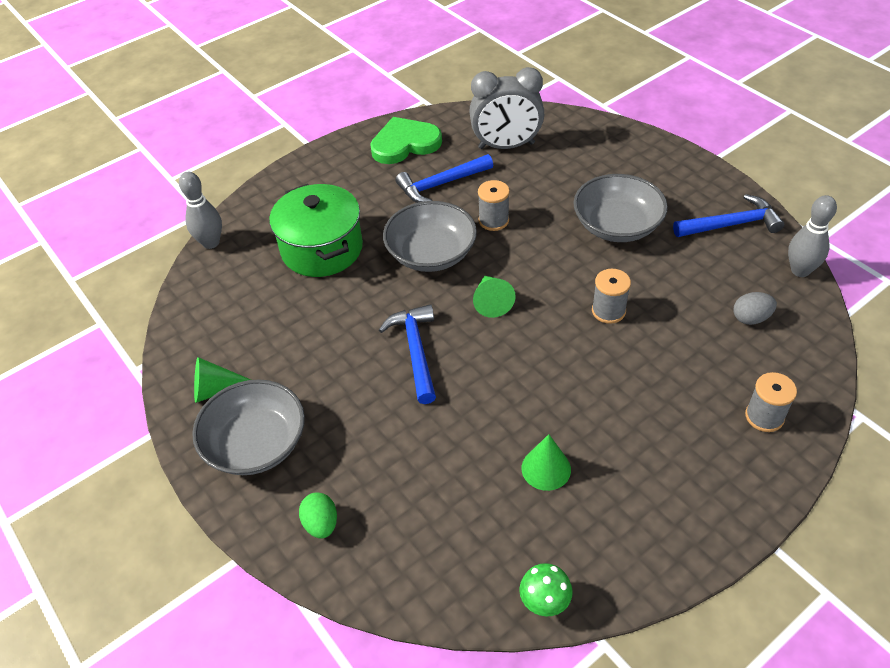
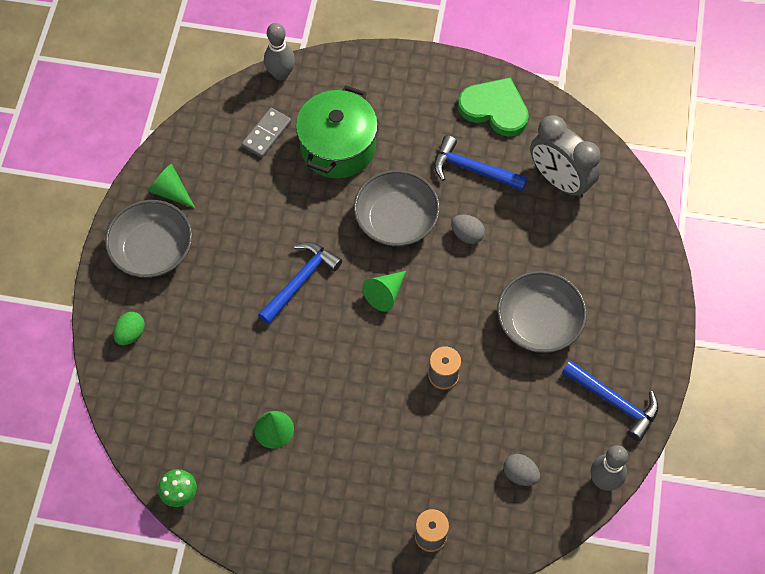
camera: 45 degrees right, 15 degrees up
(251, 286) = (267, 134): none -> grey domino
(493, 220) = (467, 235): grey spool -> grey egg

